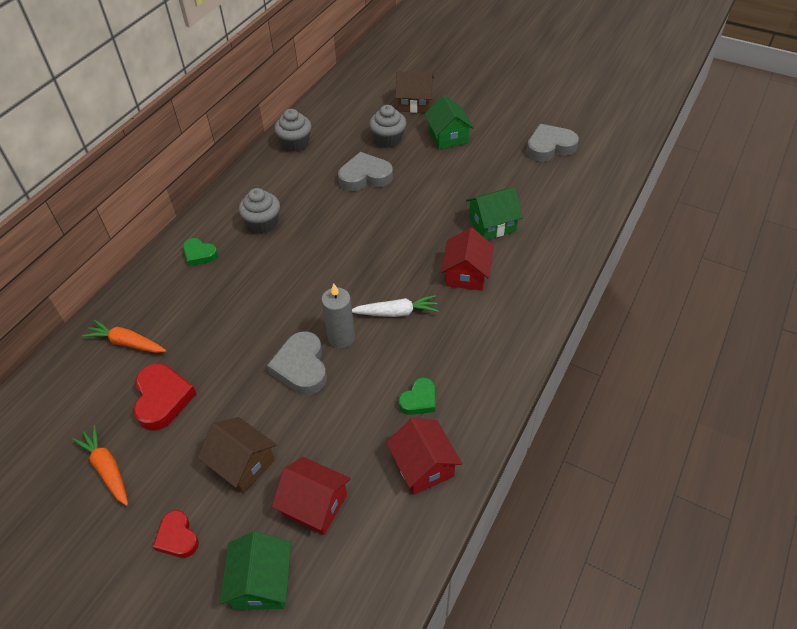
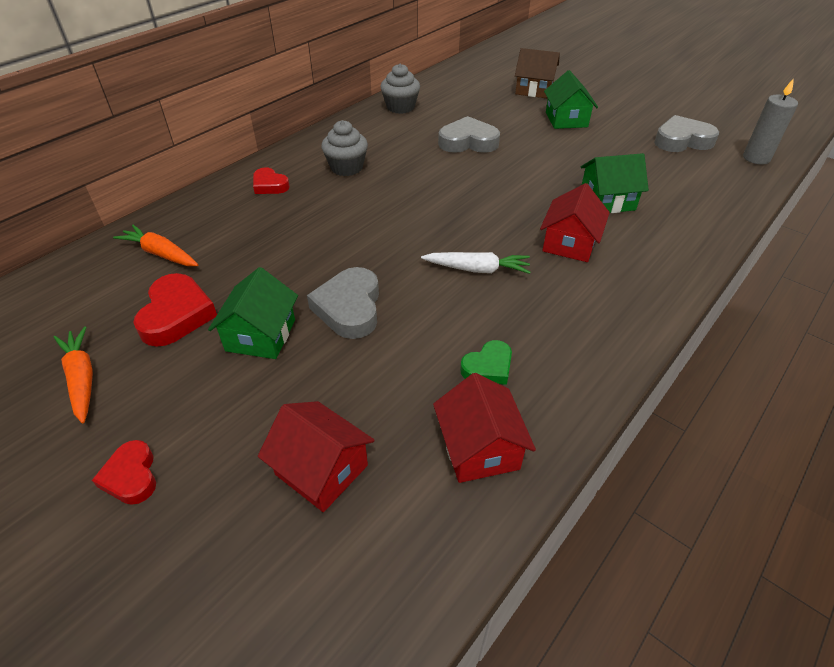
camera: 10 degrees right, 5 degrees down
(199, 254) = (270, 185): green heart -> red heart
(242, 464) = (244, 402): brown house -> none
(261, 582) = (218, 560): green house -> green house (261, 335)
(341, 338) = (405, 285): grey candle -> grey candle (756, 158)
(388, 139) = (500, 115): grey cupcake -> none

